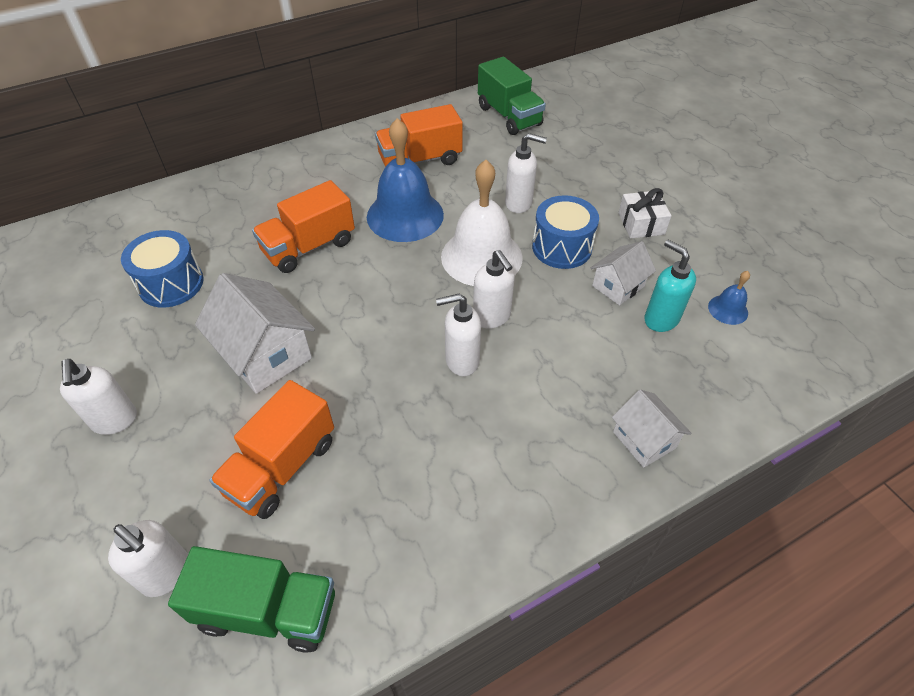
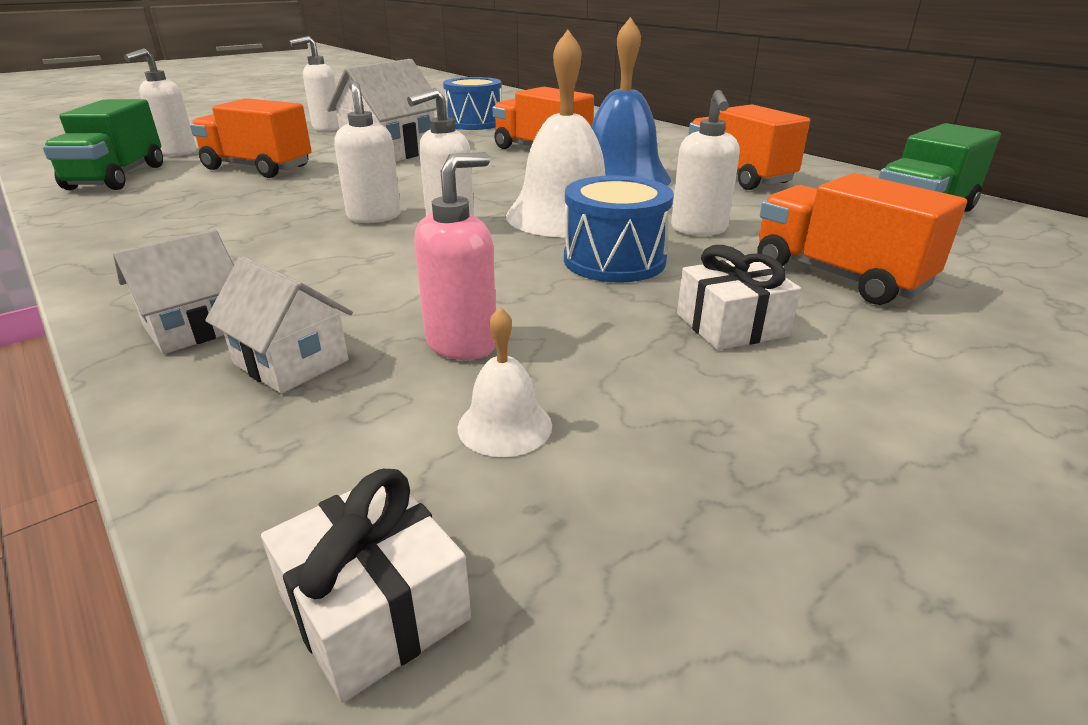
camera: 80 degrees right, 20 degrees down
(589, 174) = (838, 276): none -> orange truck
(618, 286) = (538, 305): white house -> white house (291, 362)
(660, 319) = (462, 344): turquoise soap dispenser -> pink soap dispenser
(728, 309) = (505, 426): blue bell -> white bell
(825, 348) = (375, 608): none -> white gift

